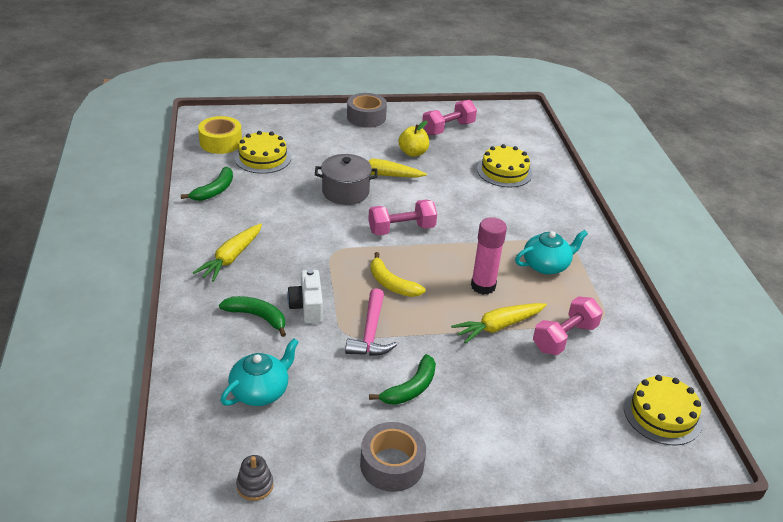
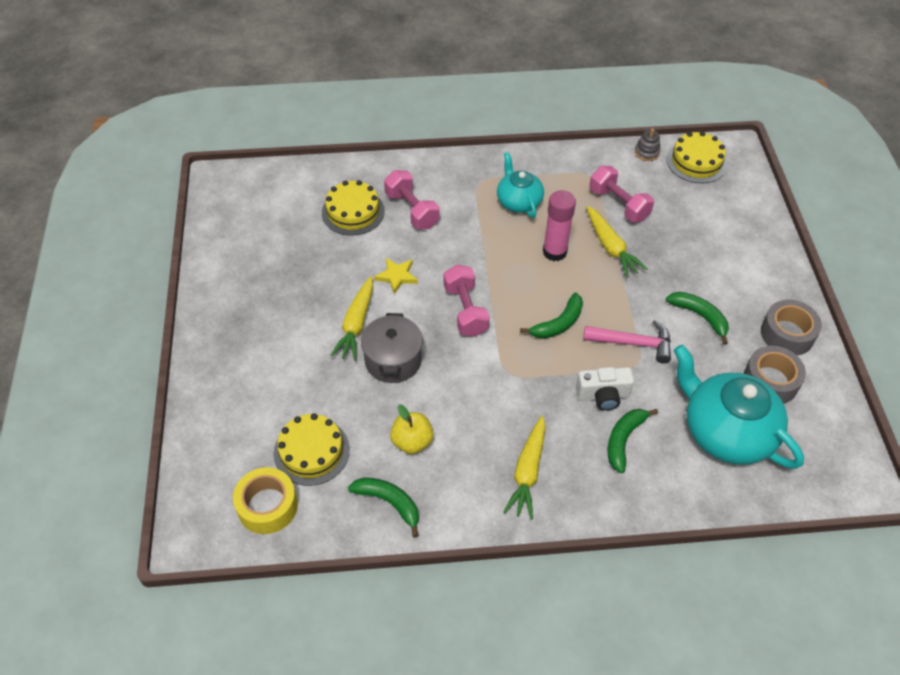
camera: 85 degrees left, 15 degrees up
(231, 258) = (527, 472): yellow carrot -> yellow carrot turned 75 degrees clockwise
(255, 485) = (833, 430): grey stacking toy -> grey stacking toy (647, 152)
(260, 391) = (726, 431): turquoise teapot -> turquoise teapot, size x1.71
(366, 117) = (216, 335): grey tape -> grey tape (770, 381)
(391, 284) = (558, 323): yellow banana -> green banana
(413, 153) = (309, 291): yellow apple -> yellow apple (412, 442)
(435, 194) = (397, 276): none -> yellow star
(448, 128) = (254, 253): pink dumbbell -> pink dumbbell (412, 210)

